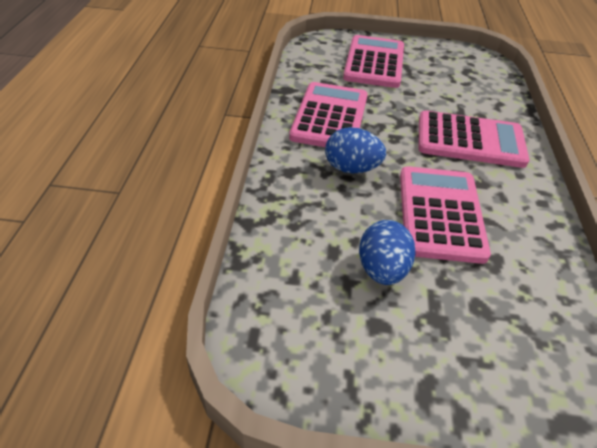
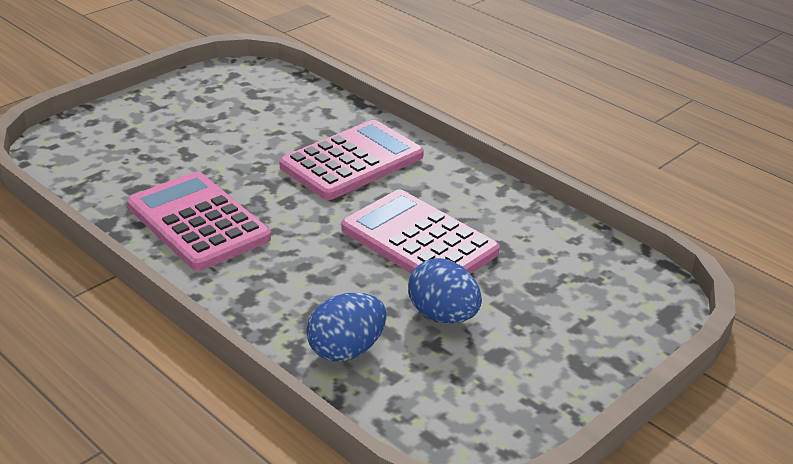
camera: 50 degrees left, 10 degrees down
(351, 168) = (295, 255): blue egg -> blue egg (346, 350)
(374, 62) = (150, 137): pink calculator -> none

